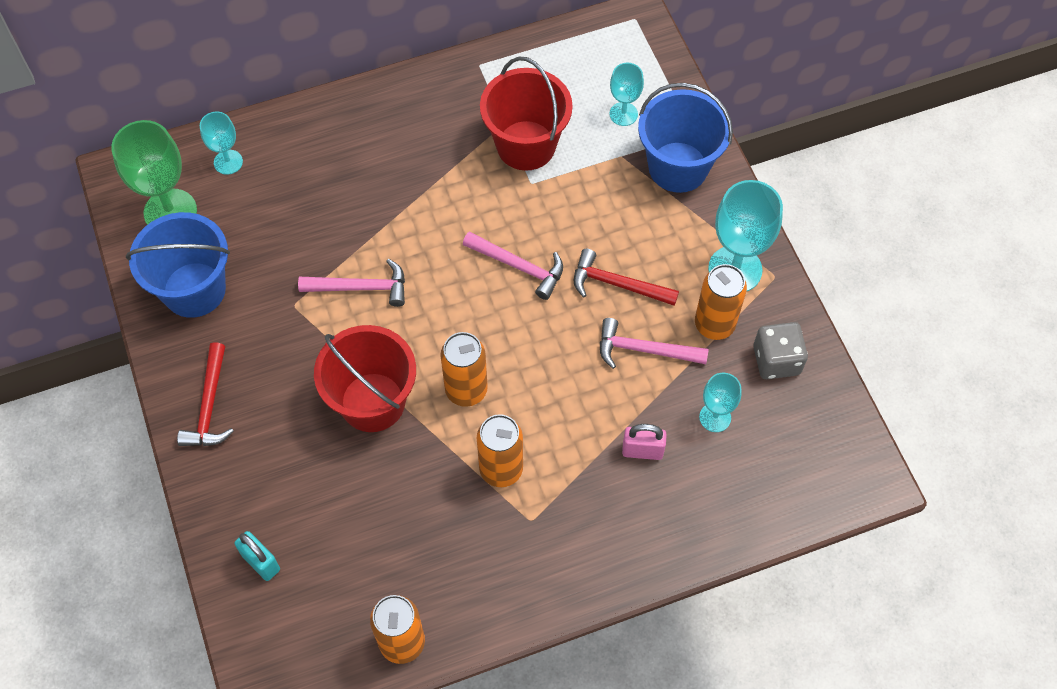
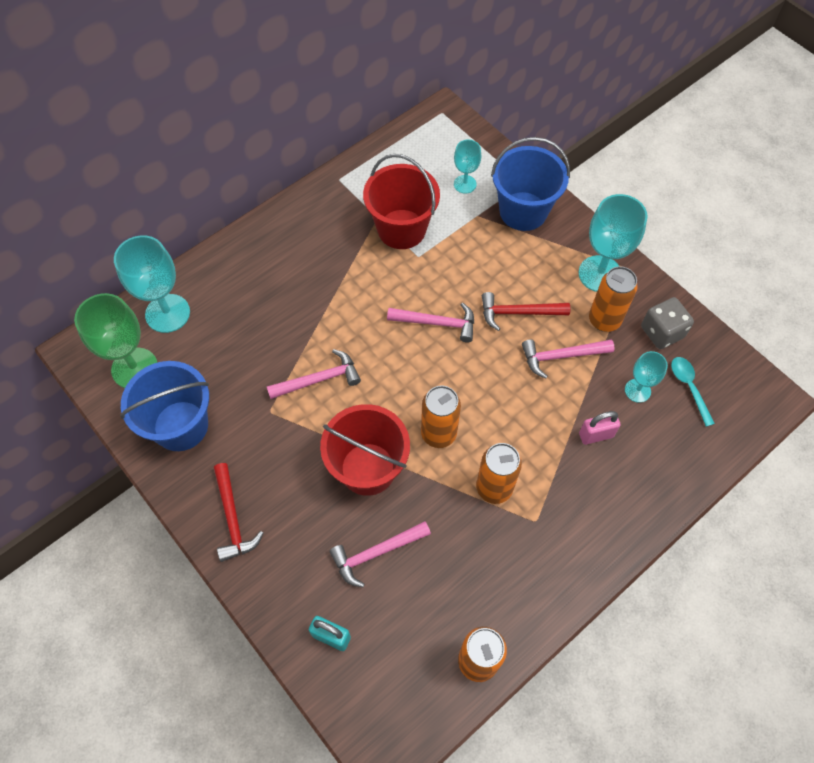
camera: 20 degrees left, 0 degrees up
(228, 162) = (167, 313): turquoise goblet -> turquoise goblet, size x1.78
(343, 493) = (376, 553): none -> pink hammer
(777, 434) = (689, 387): none -> turquoise spoon

